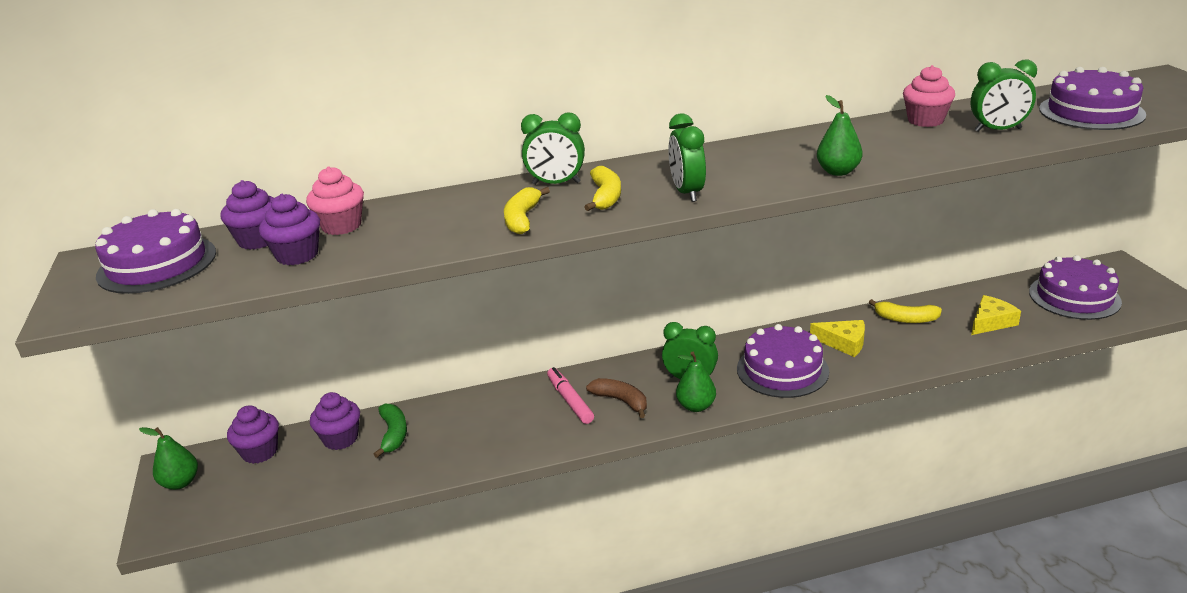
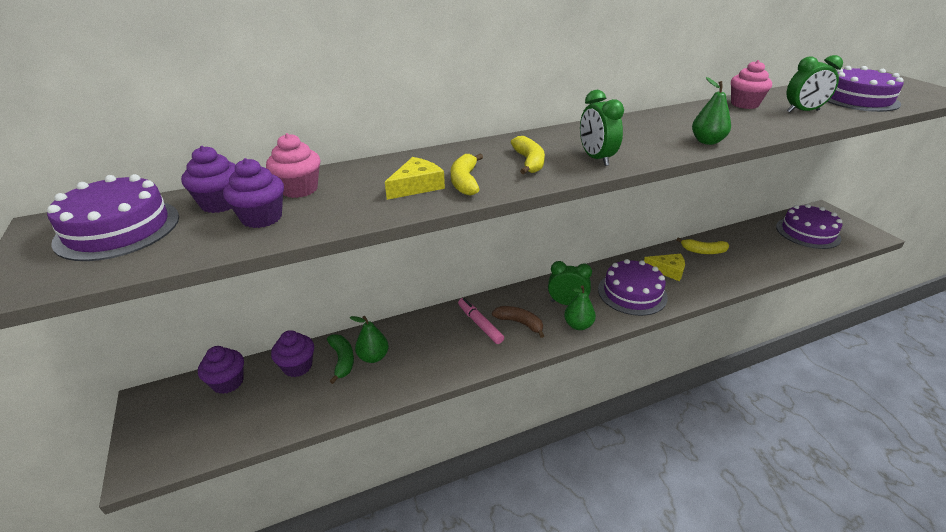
camera: 10 degrees left, 5 degrees up
(180, 482) = (157, 416): green pear -> green pear (373, 357)
(556, 183) = (481, 151): green clock -> none
(991, 322) = (762, 252): yellow cheese -> yellow cheese (416, 186)

